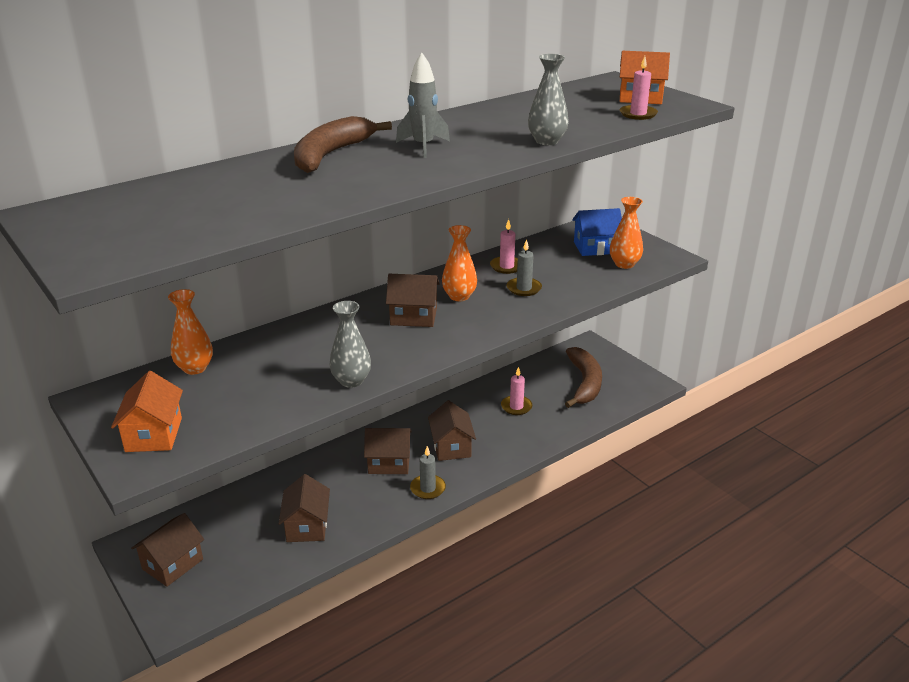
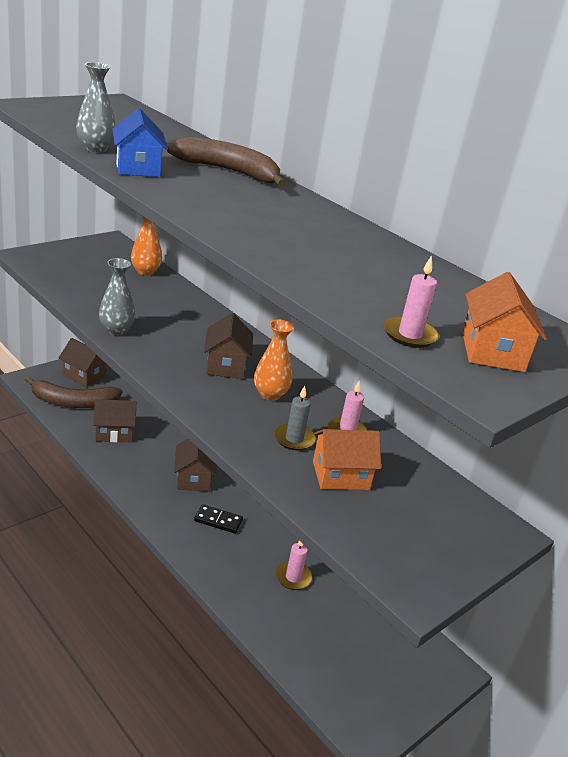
camera: 80 degrees right, 0 degrees up
(154, 435) = (62, 260): orange house -> orange house (340, 475)
(423, 146) = (255, 205): grey rocket -> none
(428, 488) = (155, 501): grey candle -> none
(451, 447) = (218, 520): brown house -> black domino
(547, 141) = (281, 261): grey vase -> grey vase (96, 149)
(584, 383) = (353, 651): brown banana -> brown banana (72, 402)
(595, 247) = (422, 514): blue house -> blue house (138, 168)
(624, 264) = (378, 534): orange vase -> none

